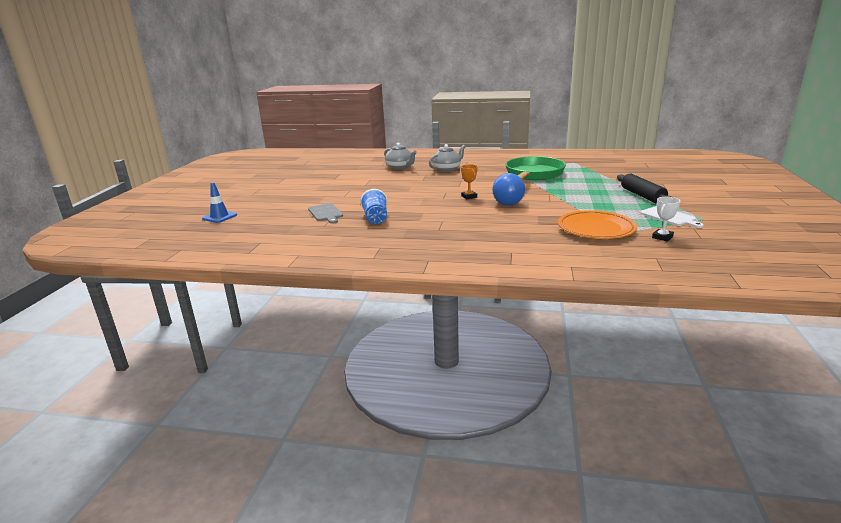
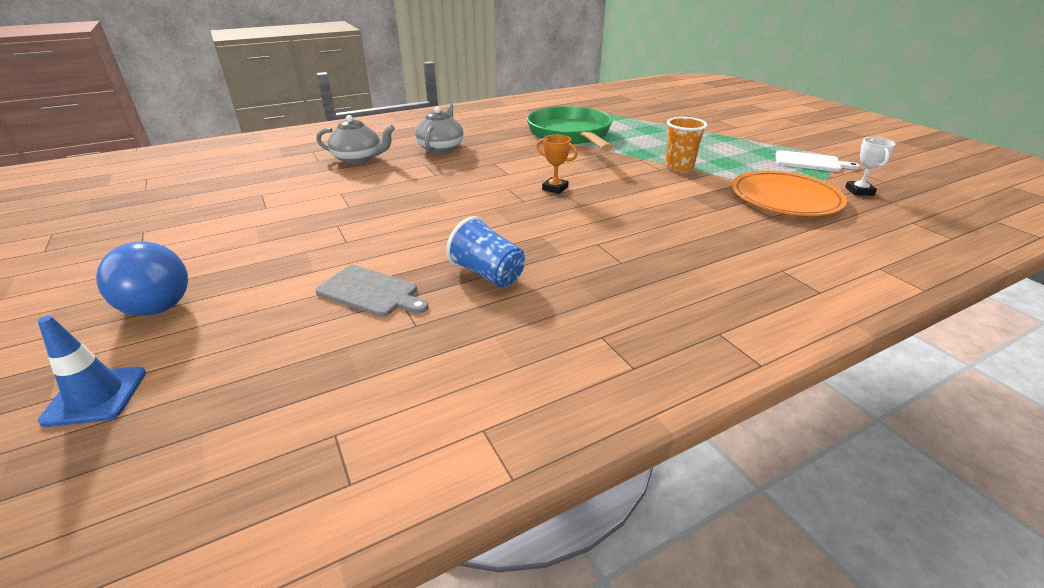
camera: 40 degrees left, 10 degrees up
(506, 201) = (615, 184): blue light bulb -> blue light bulb (152, 299)
(564, 201) = (679, 167): none -> orange cup
(642, 196) = (733, 140): black rolling pin -> none

